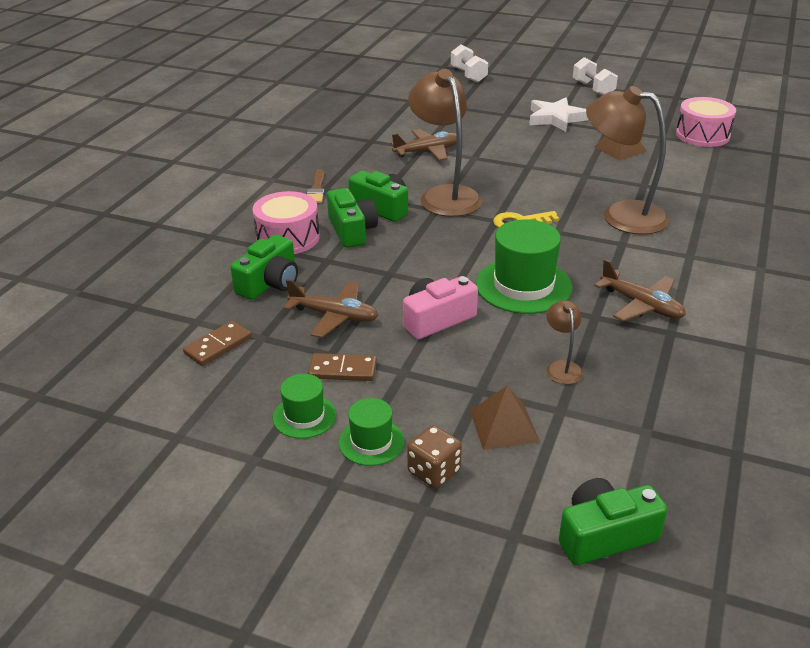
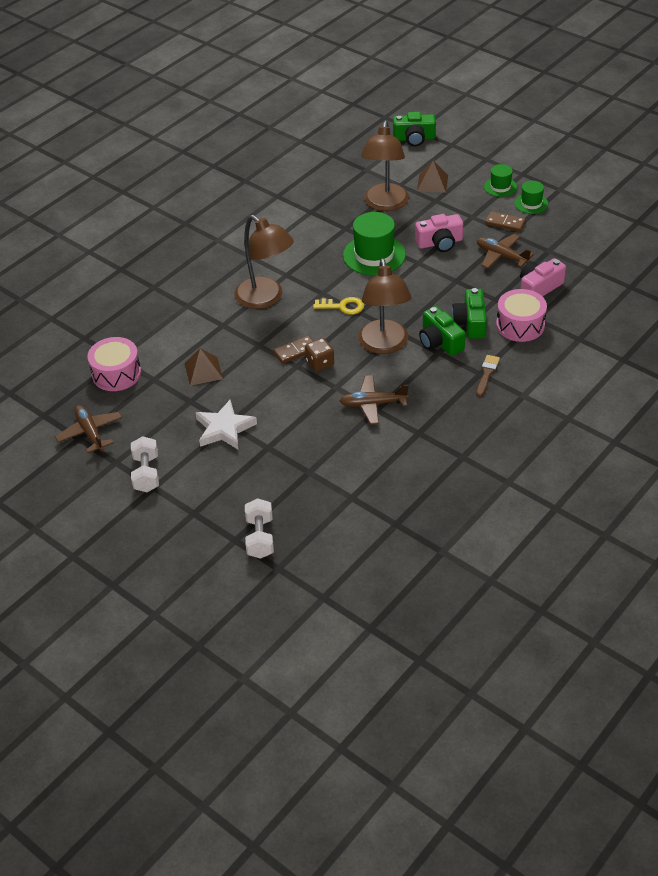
camera: 160 degrees left, 10 degrees up
(218, 346) = (575, 250): brown domino -> brown domino (295, 351)
(270, 283) = (539, 288): green camera -> pink camera
(434, 471) = (475, 171): brown dice -> brown dice (320, 363)
(562, 367) = (385, 204): brown lamp -> brown lamp, size x2.22
(641, 305) = (312, 230): brown plane -> brown plane (90, 432)

